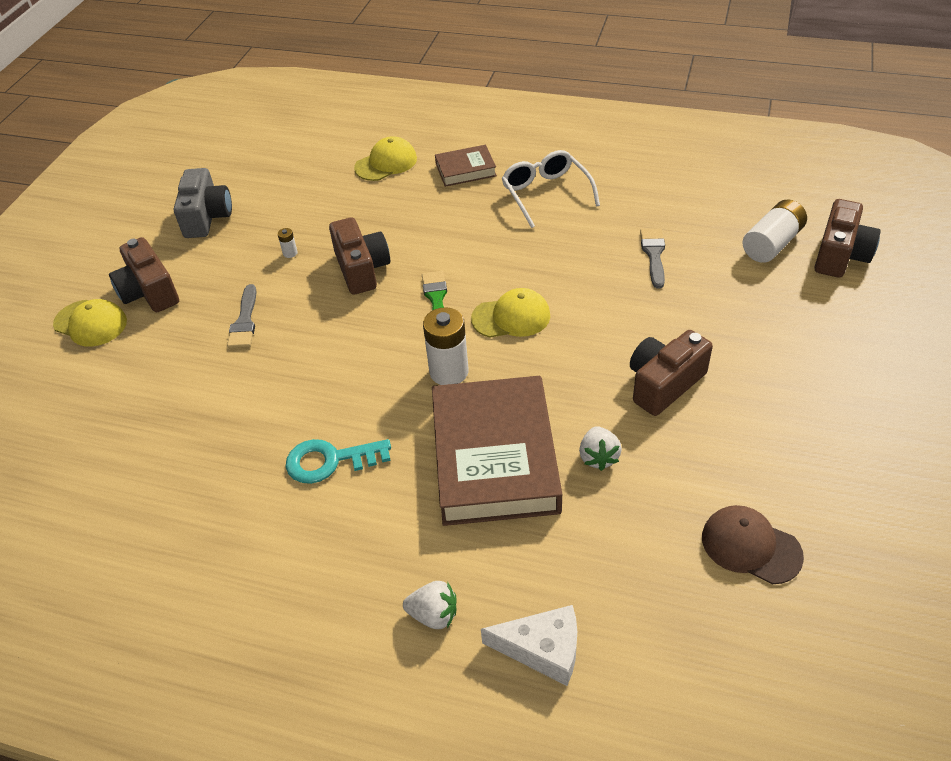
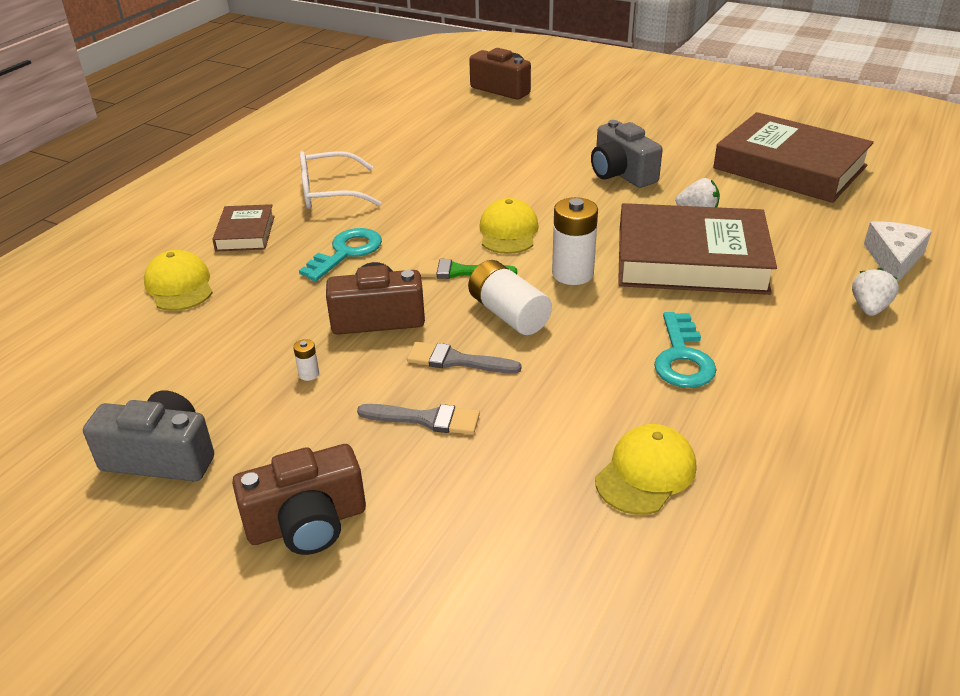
camera: 80 degrees left, 10 degrees down
(90, 323) = (346, 599): yellow cap -> yellow cap (646, 473)
(451, 229) = (346, 252): none -> turquoise key
(653, 254) = (458, 155): grey brush -> grey brush (456, 360)
(664, 384) = (621, 173): brown camera -> grey camera
(750, 546) = (789, 167): brown cap -> brown book
(772, 244) = (475, 109): white battery -> white battery (508, 314)

